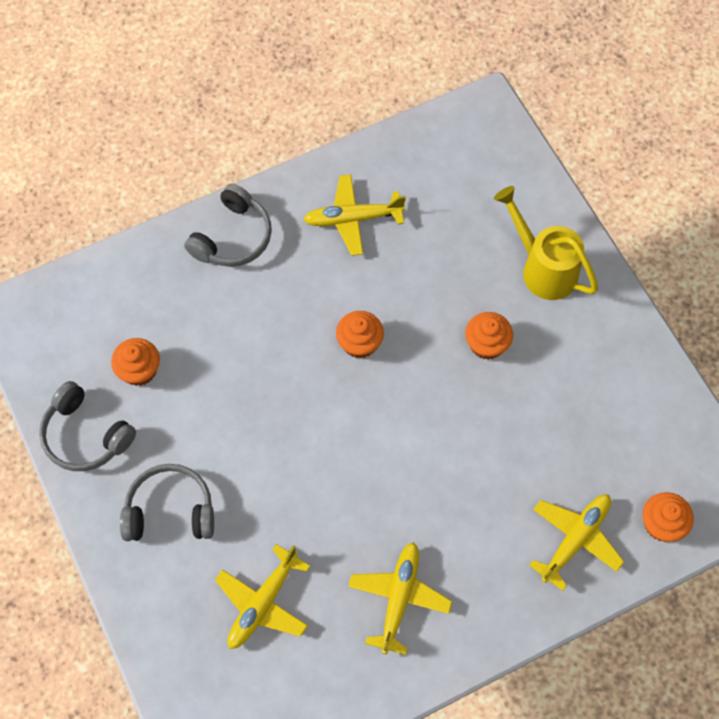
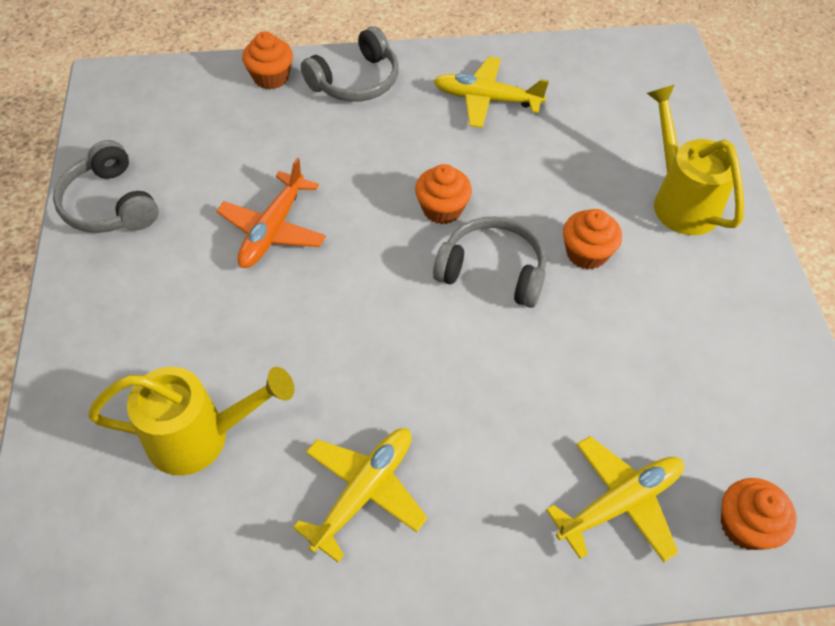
camera: 20 degrees right, 10 degrees down
(139, 370) = (199, 164): orange cupcake -> orange cupcake (271, 77)
(170, 511) = (152, 303): grey headphones -> grey headphones (492, 271)
(232, 410) = (273, 229): none -> orange plane
(263, 603) = (199, 437): yellow plane -> yellow watering can

